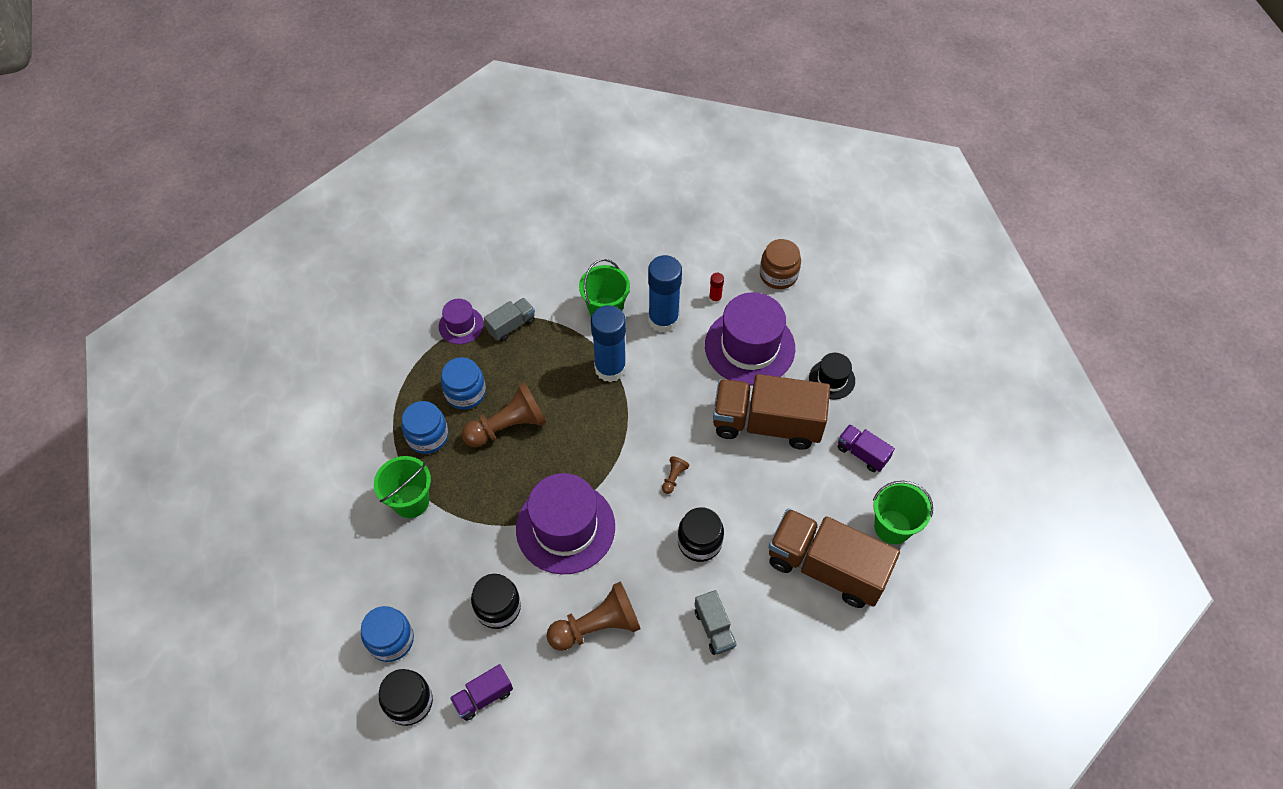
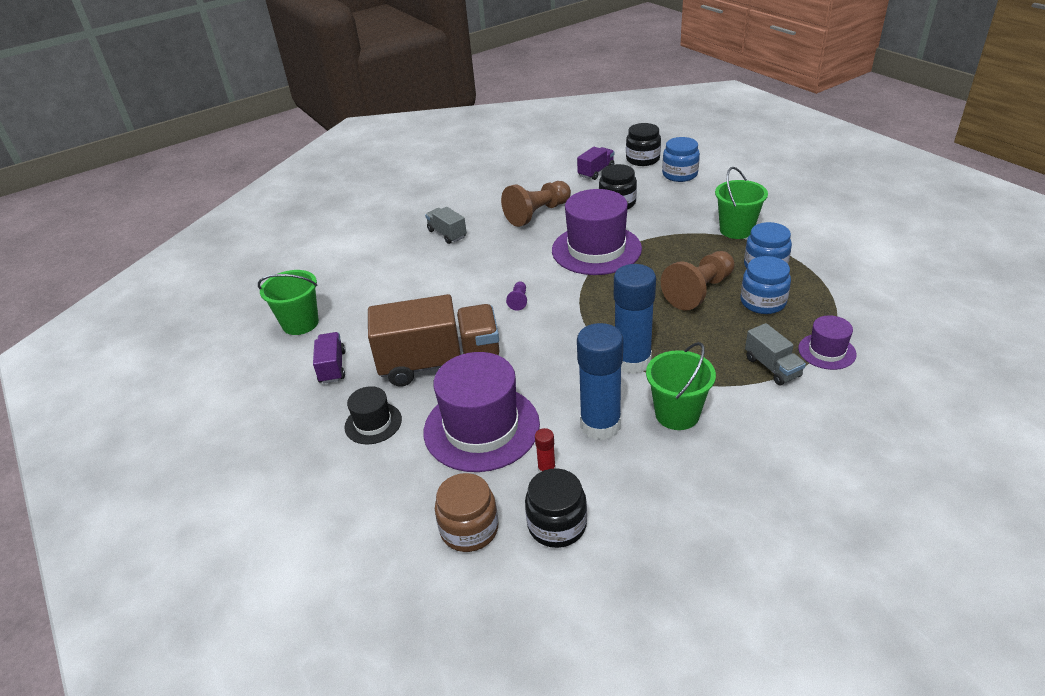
camera: 165 degrees right, 20 degrees down
(511, 325) = (772, 367): grey truck -> grey truck turned 60 degrees counterclockwise
(673, 477) = (518, 301): brown pawn -> purple pawn
(699, 542) = (477, 271): black jar -> black jar (557, 525)
(826, 567) = (361, 285): brown truck -> none
(862, 453) = (332, 367): purple truck -> purple truck turned 120 degrees counterclockwise

